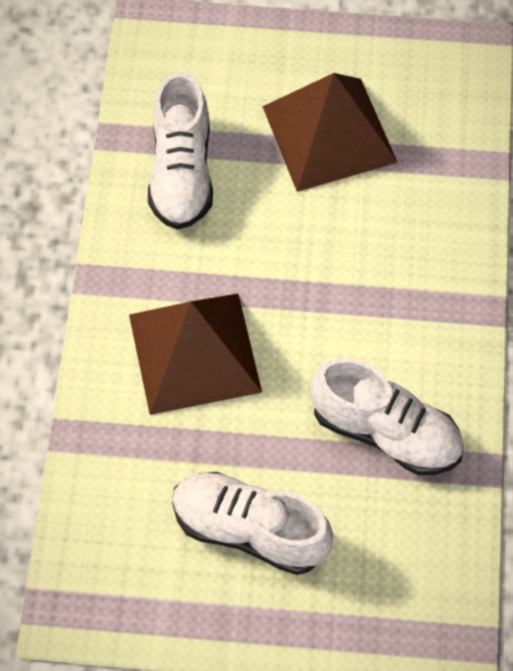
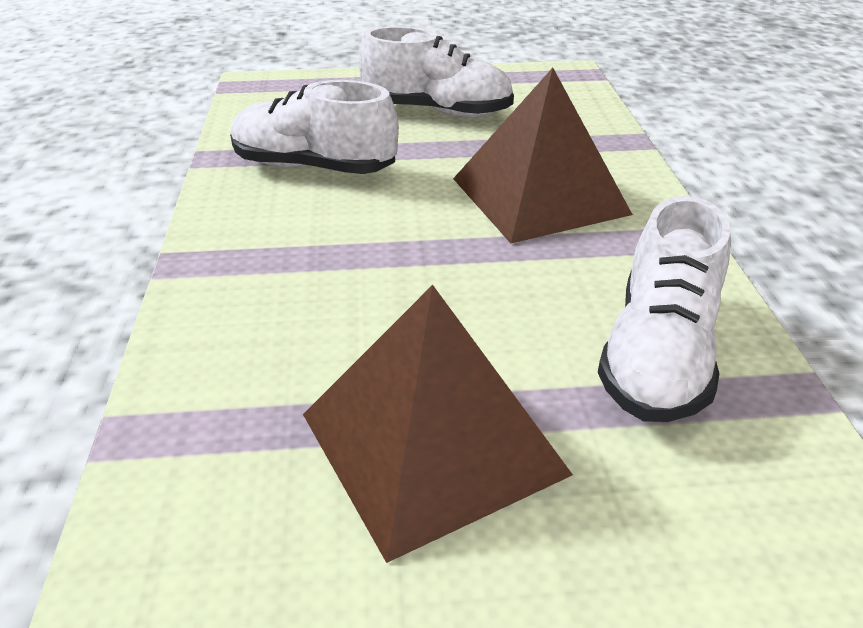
camera: 170 degrees right, 25 degrees down
(181, 172) = (658, 355): white shoe -> white shoe turned 150 degrees counterclockwise

